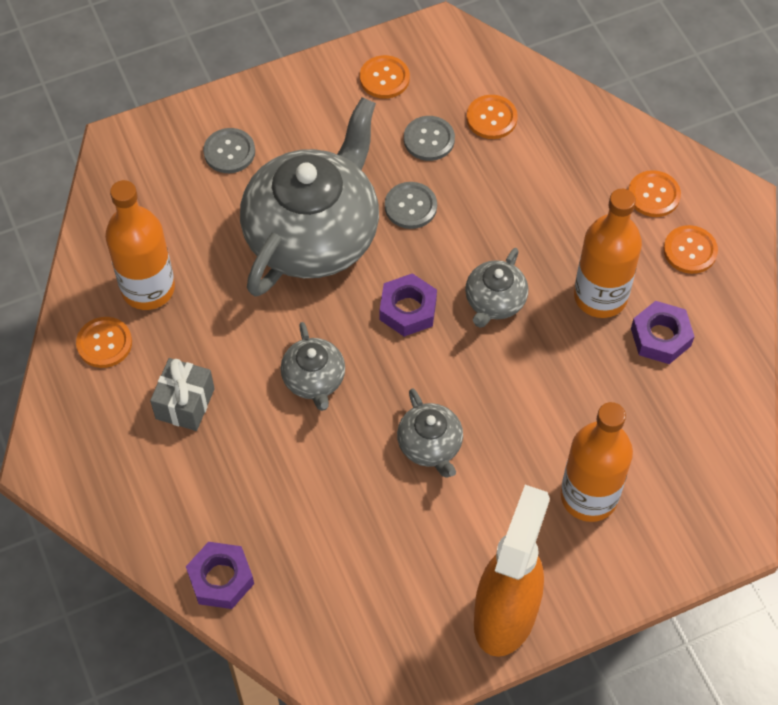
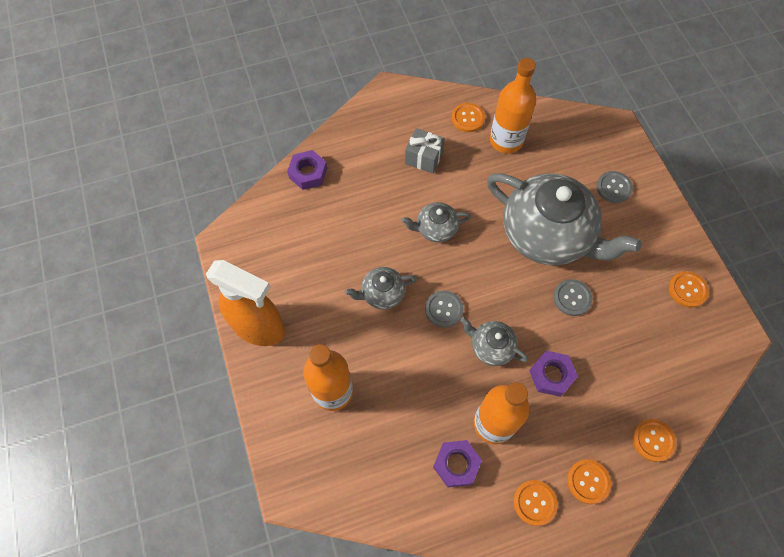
camera: 95 degrees right, 5 degrees up
(408, 310) = (486, 289): purple nut -> purple nut (551, 375)
(429, 139) = (632, 316): grey button -> grey button (444, 309)
(491, 118) = (656, 363): orange button -> orange button (653, 440)

